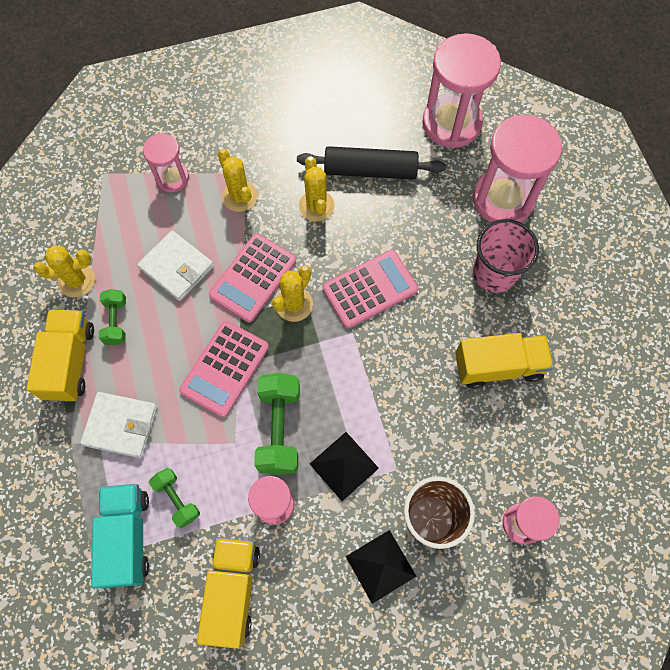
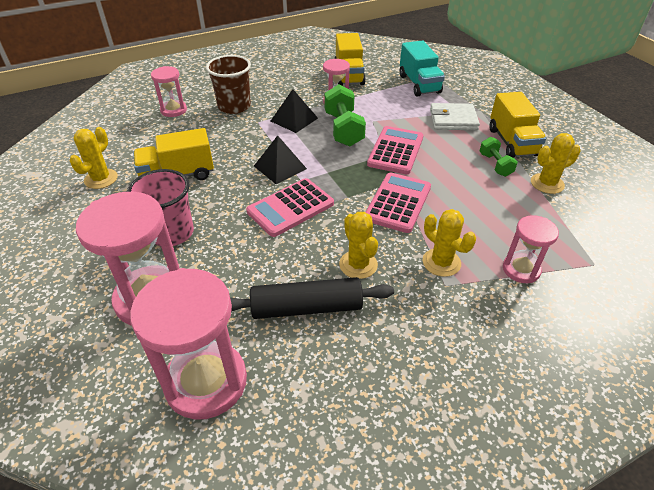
camera: 170 degrees right, 25 degrees down
(177, 267) = (469, 201): white wallet -> none
(177, 499) = (397, 98): green dumbbell -> none
(294, 304) = (355, 190): yellow cactus -> yellow cactus (101, 179)
(380, 566) = (264, 89): black pyramid -> black pyramid (280, 167)

